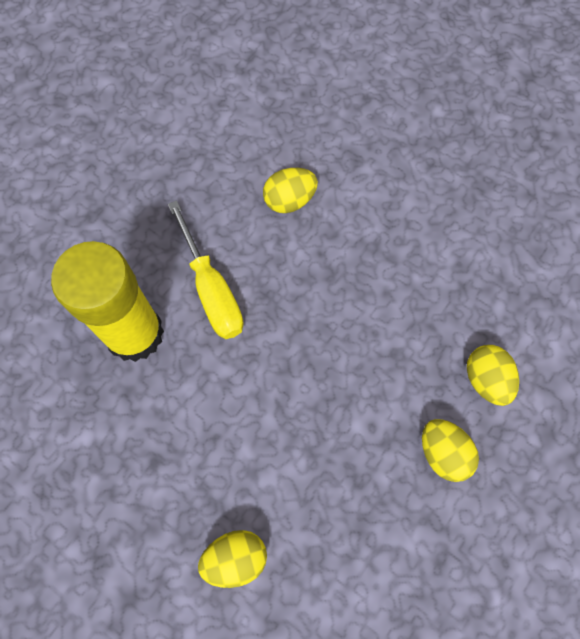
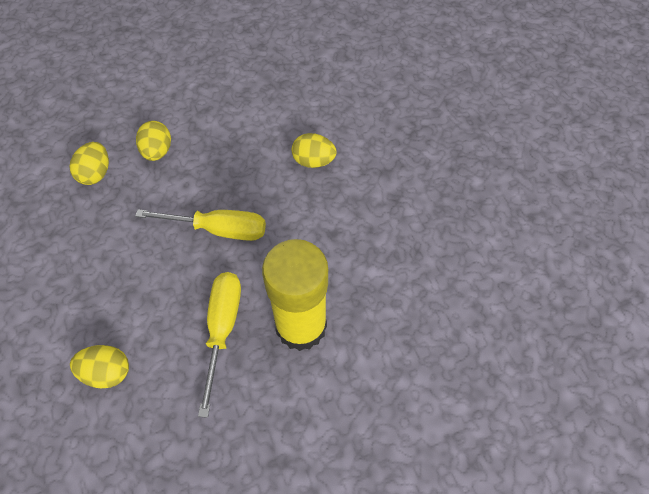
camera: 150 degrees left, 10 degrees down
(289, 391) = (219, 229): none -> yellow screwdriver

